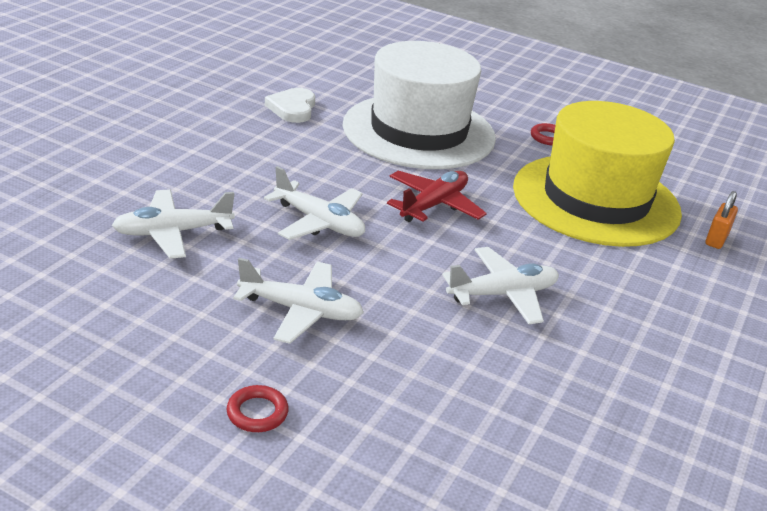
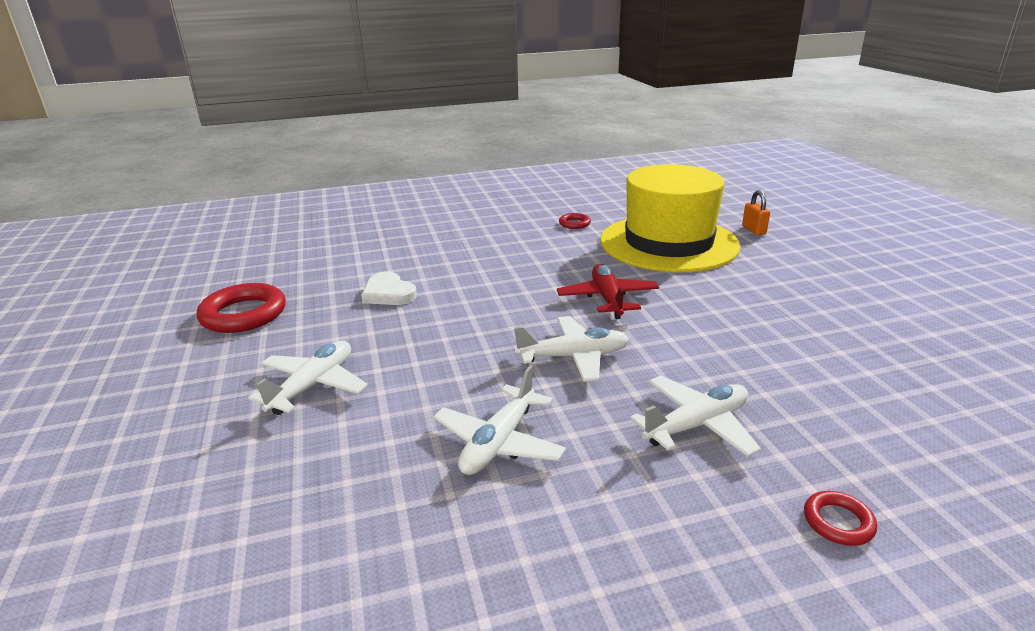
camera: 40 degrees left, 5 degrees down
(186, 71) = (244, 314): none -> red ring
(419, 131) = (501, 260): white hat -> none
(503, 294) = (752, 325): white plane -> white plane (313, 386)

